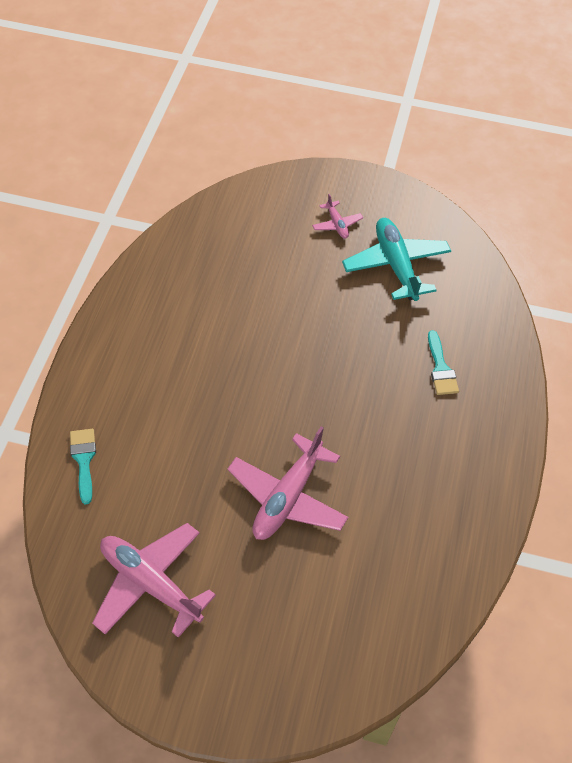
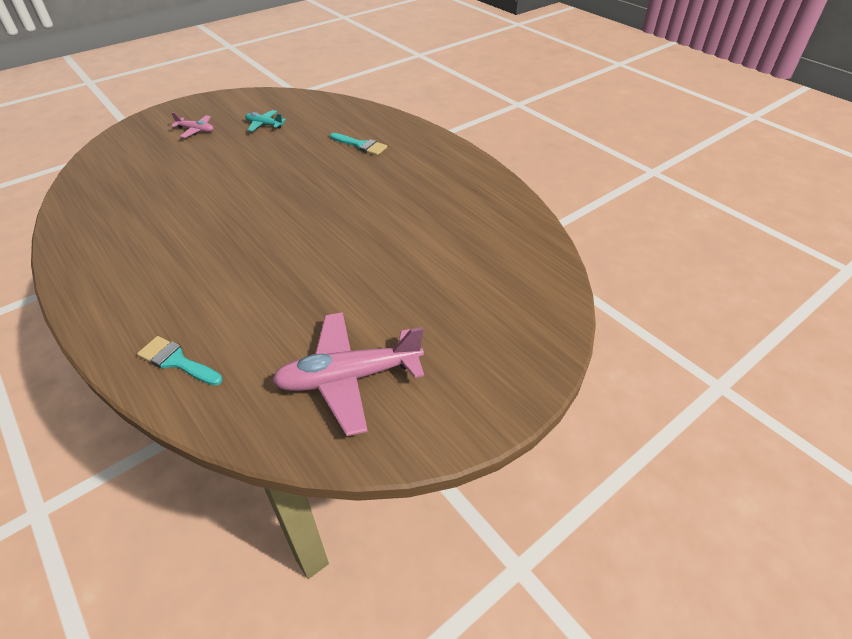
camera: 50 degrees left, 10 degrees down
(288, 497) = (367, 256): pink plane -> none
(396, 265) = (264, 125): turquoise plane -> turquoise plane, size x0.49

